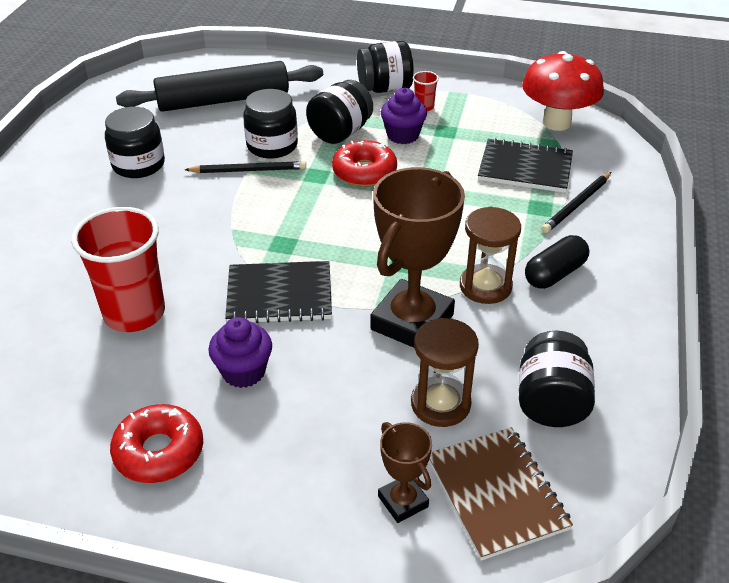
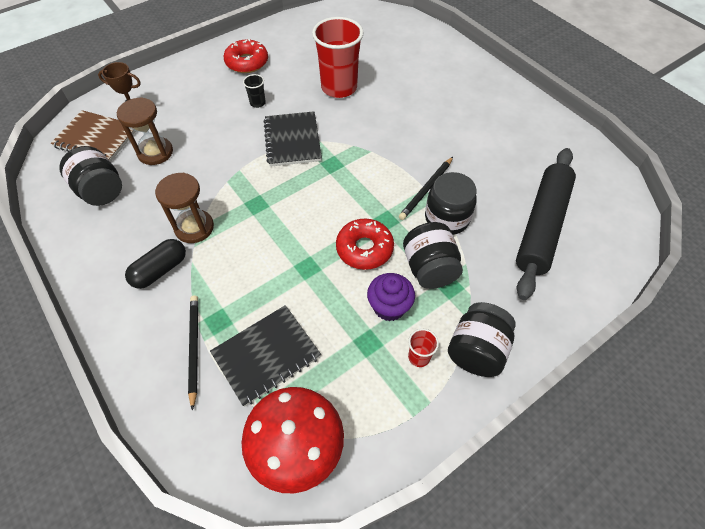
camera: 130 degrees right, 15 degrees up
(138, 165) = (482, 143): black jar -> none
(243, 372) = (257, 103): purple cupcake -> black cup
(279, 295) = (292, 140): black notebook -> black notebook turned 45 degrees counterclockwise
(412, 322) = (211, 177): brown trophy -> none
(555, 274) = (160, 270): black capsule -> black capsule turned 45 degrees clockwise

